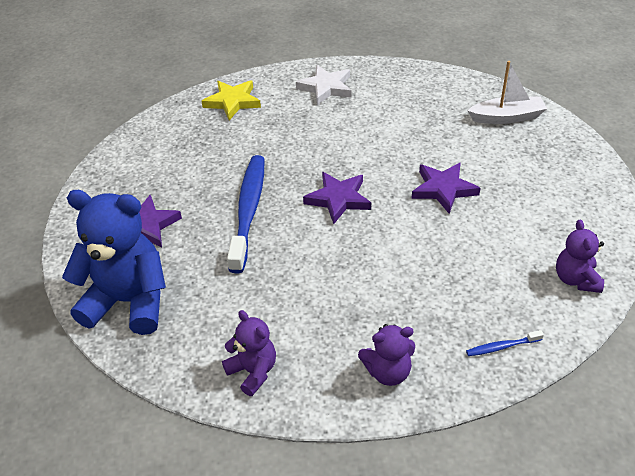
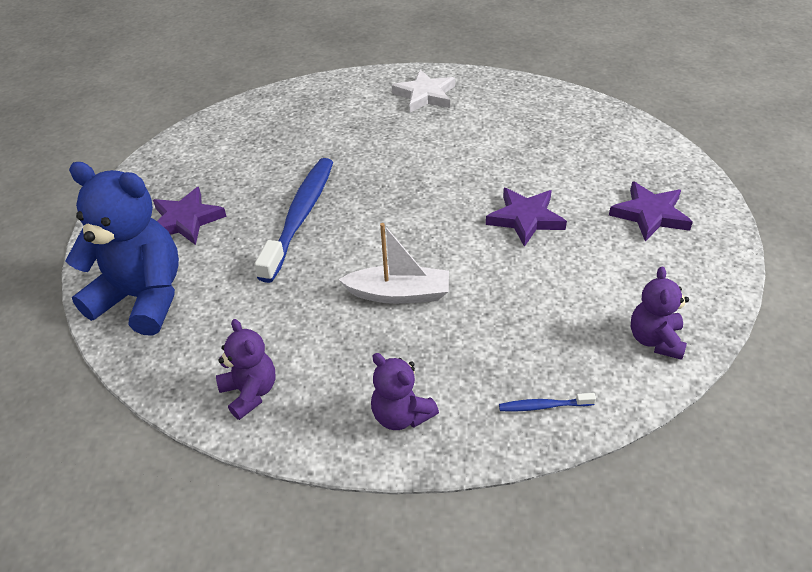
camera: 10 degrees right, 0 degrees up
(232, 102) = (319, 100): yellow star -> none
(338, 199) = (402, 216): purple star -> purple star (650, 214)
(388, 372) = (401, 415): purple teddy bear -> purple teddy bear turned 45 degrees clockwise
(507, 117) = (622, 147): white boat -> white boat (399, 294)

